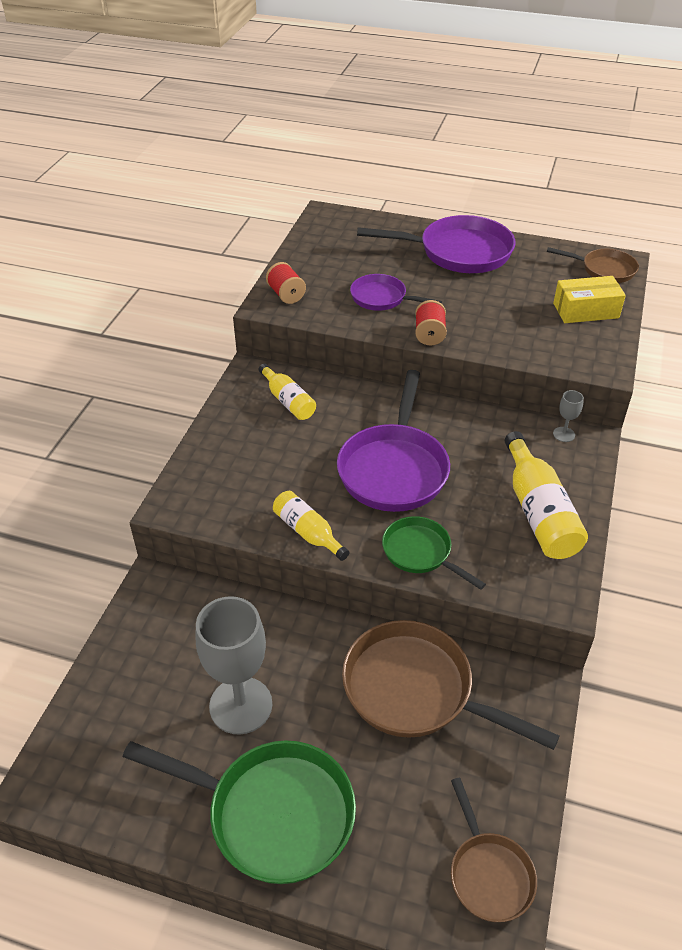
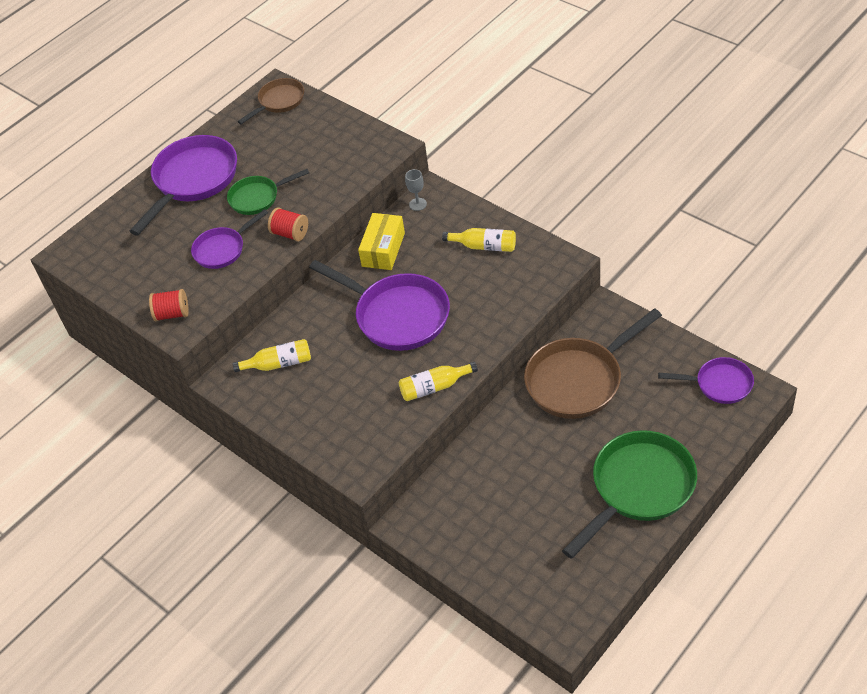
camera: 60 degrees left, 5 degrees up
(241, 705) = (547, 487): grey goblet -> none
(420, 553) = (488, 325): green pan -> green pan (257, 198)
(489, 874) = (719, 384): brown pan -> purple pan
(538, 512) = (484, 246): yellow bottle -> yellow bottle, size x0.61
(586, 310) = (321, 131): yellow box -> yellow box (383, 249)

